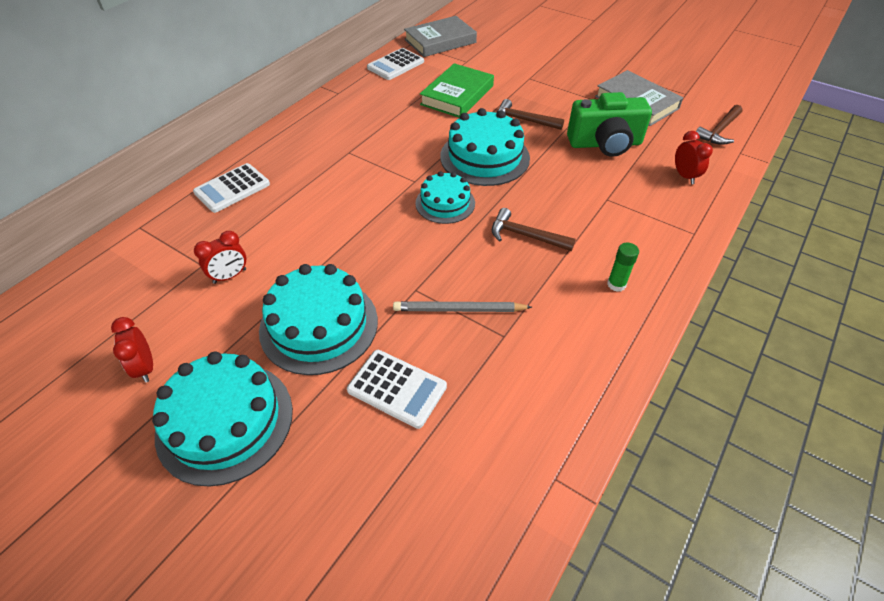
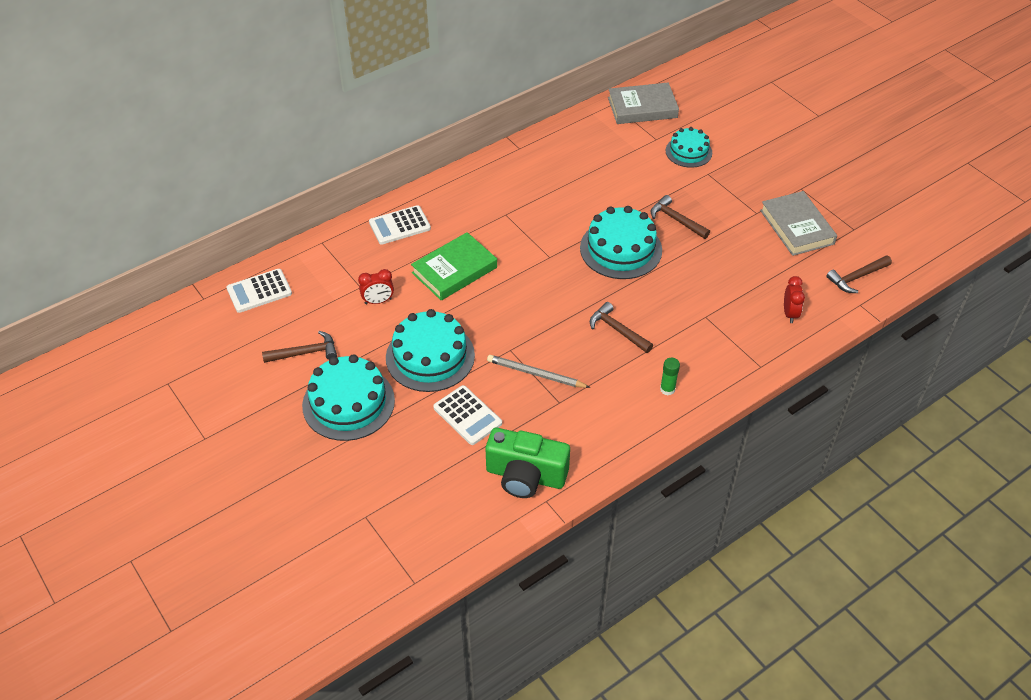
camera: 20 degrees right, 0 degrees up
(145, 367) = (305, 353): red clock -> brown hammer
(395, 65) = (585, 127): white calculator -> white calculator (259, 291)
(445, 203) = (566, 284): turquoise cake -> turquoise cake (688, 152)
(457, 95) = (628, 177): green book -> green book (454, 270)
(605, 144) = (737, 263): green camera -> green camera (525, 476)

